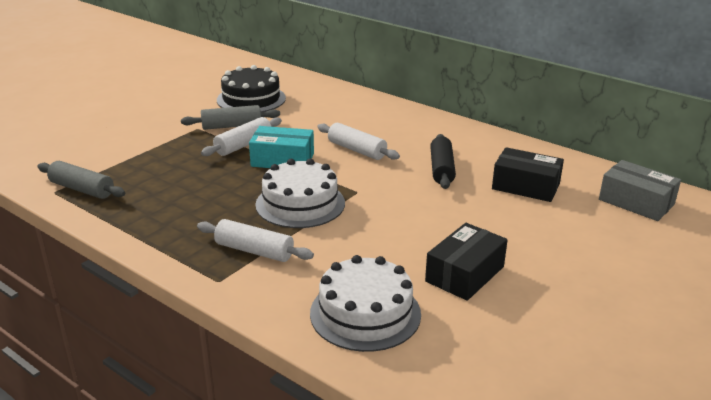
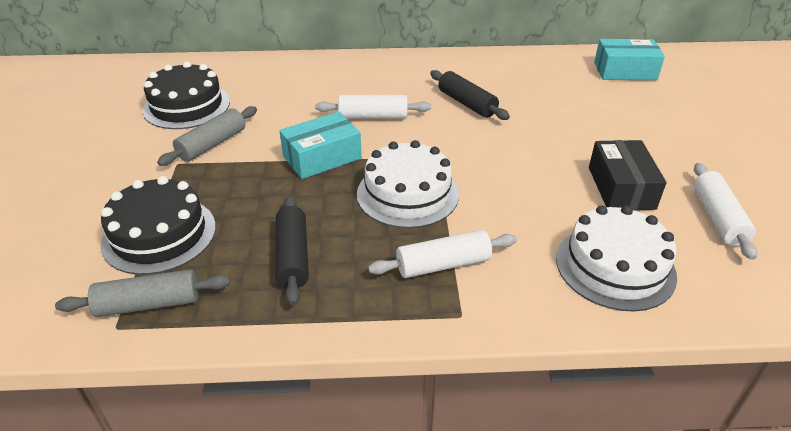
camera: 40 degrees left, 10 degrees up
(134, 160) = (159, 234): none -> black cake
(180, 203) = (292, 256): none -> black rolling pin
(243, 145) = (258, 160): white rolling pin -> white rolling pin (717, 218)
(525, 186) = (544, 91): black box -> none
(636, 202) = (625, 71): grey box -> turquoise box

